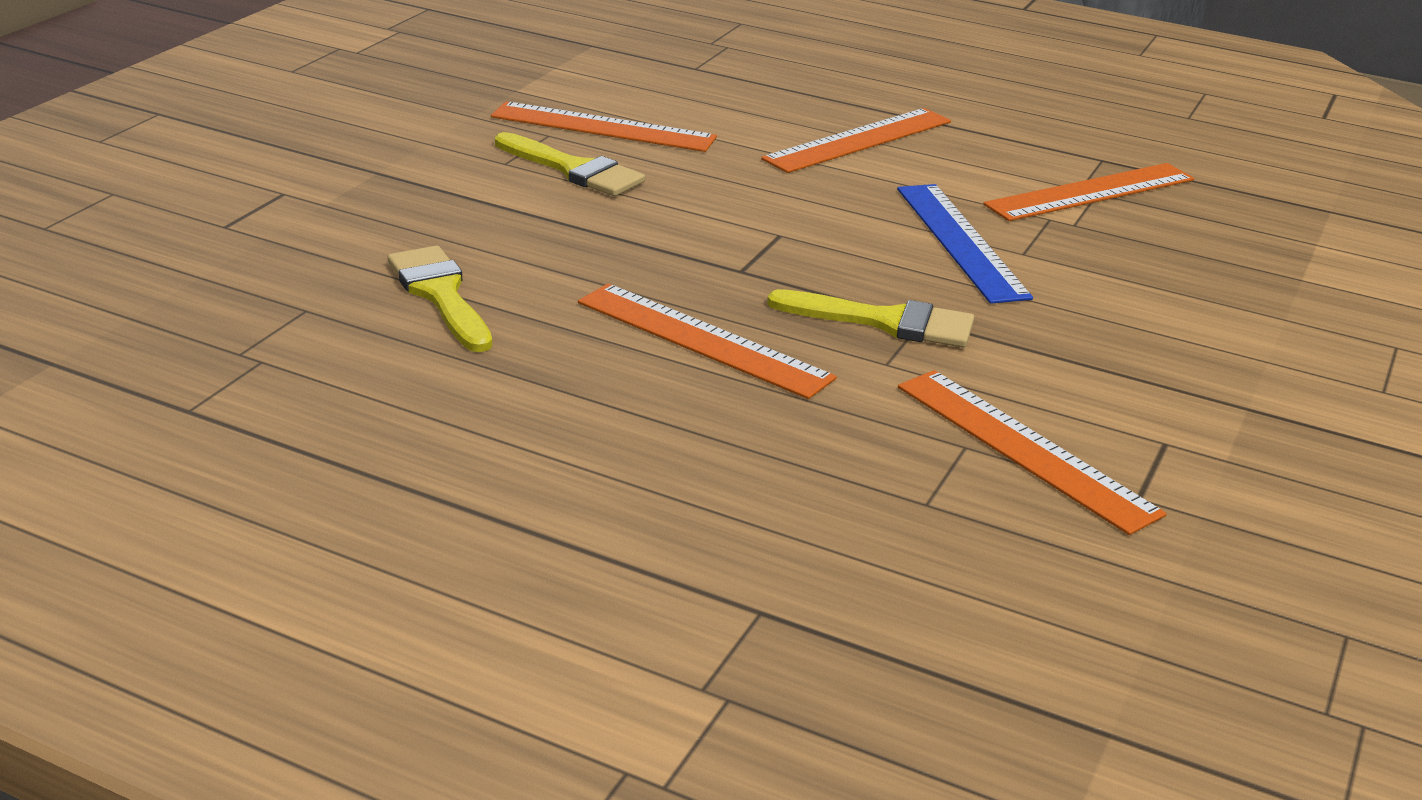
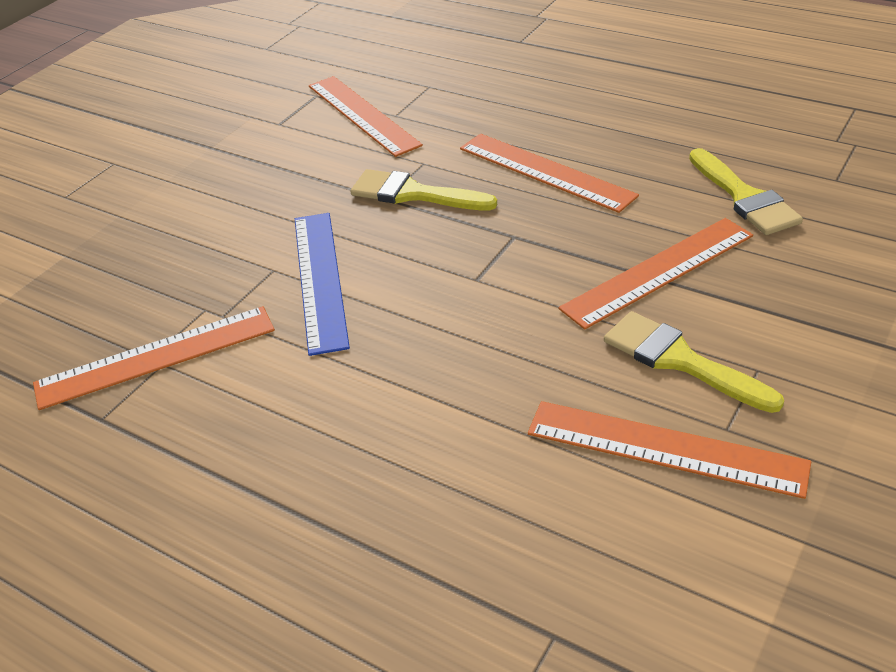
camera: 170 degrees left, 10 degrees up
(859, 140) = (360, 439): orange ruler -> orange ruler (658, 271)

